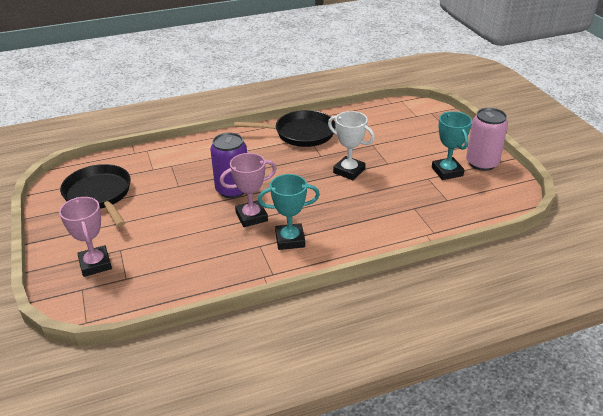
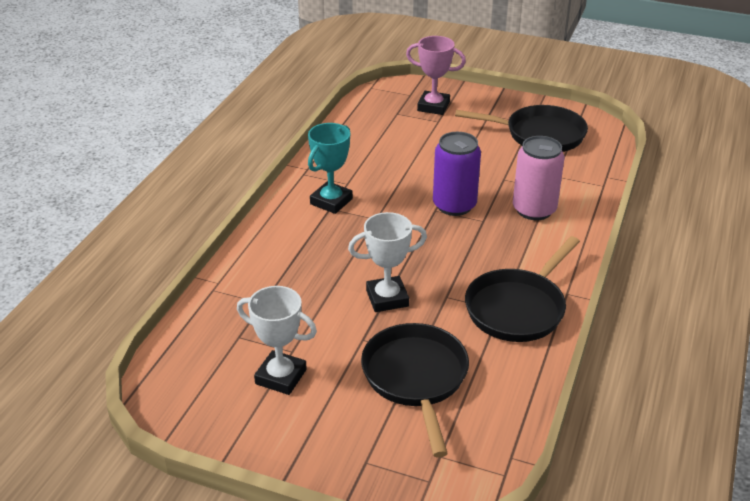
camera: 130 degrees right, 0 degrees up
(251, 217) = (394, 197): pink trophy -> none
(387, 138) = (416, 378): none -> black pan
(447, 171) = (281, 377): turquoise trophy -> white trophy
(482, 163) = (252, 424): pink can -> pink can (534, 210)

